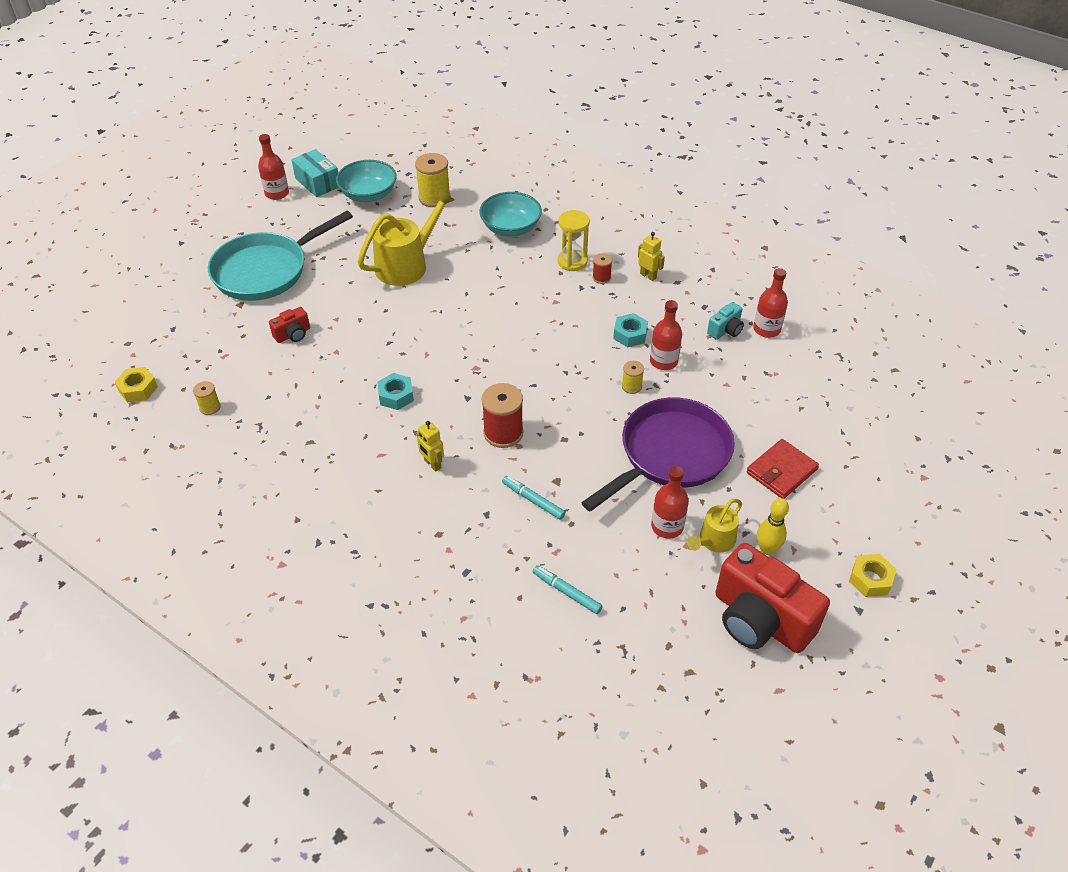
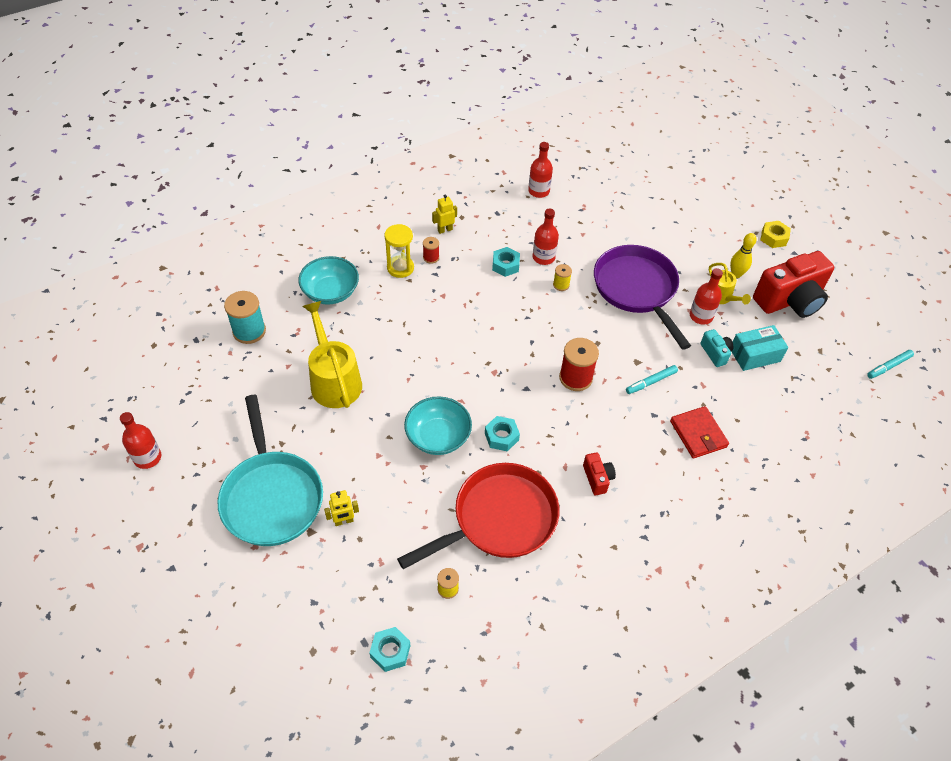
camera: 70 degrees left, 5 degrees up
(138, 389) = (390, 651): yellow nut -> turquoise nut
(293, 334) = (382, 495): red camera -> red camera (597, 478)
(297, 421) = (499, 519): none -> red pan
(317, 182) = (155, 417): turquoise box -> turquoise box (755, 355)
(368, 195) = (207, 380): turquoise bowl -> turquoise bowl (438, 436)
(432, 464) = (590, 434): yellow robot -> yellow robot (344, 521)
(434, 198) = (249, 331): yellow spool -> turquoise spool
(566, 592) = (740, 391): turquoise marker -> turquoise marker (888, 366)
(725, 330) = (528, 212): turquoise camera -> turquoise camera (715, 353)
(781, 471) = (674, 240): red wallet -> red wallet (698, 434)

